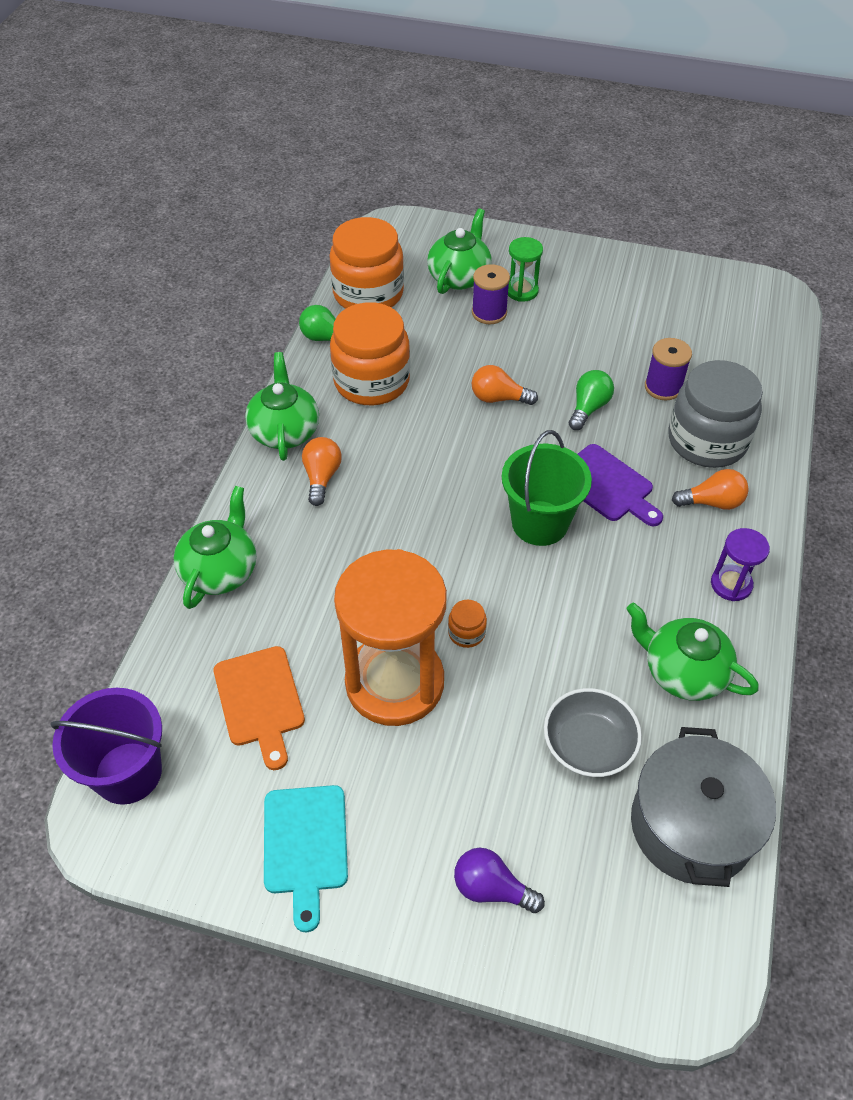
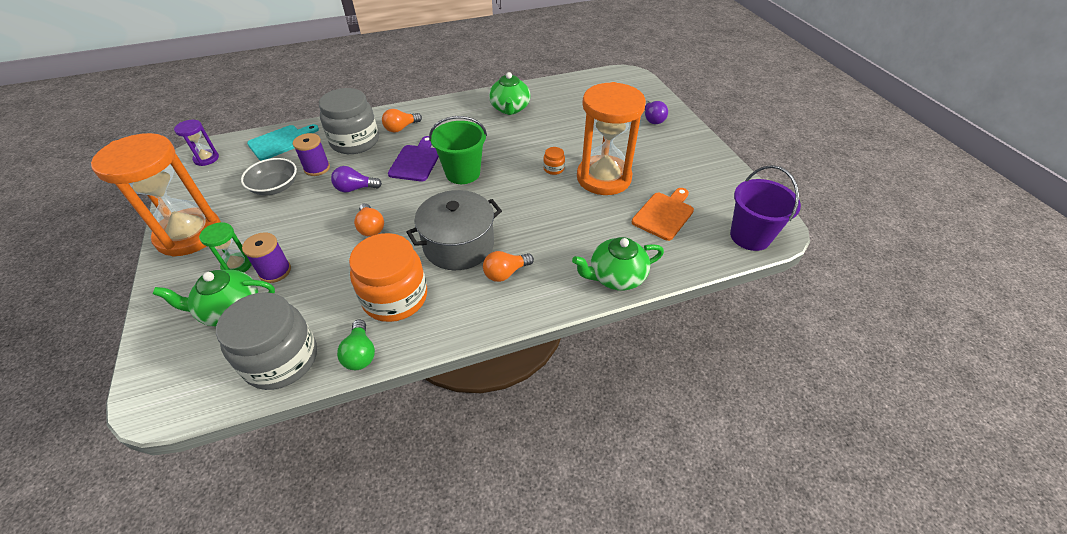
camera: 125 degrees left, 5 degrees down
(284, 431) = (481, 317): green teapot -> none
(305, 845) = (700, 167): turquoise cutting board -> turquoise cutting board (281, 142)
(368, 293) = (281, 359): orange jar -> grey jar
(588, 408) = (355, 188): green light bulb -> purple light bulb
(588, 744) = (570, 119): grey bowl -> grey bowl (275, 187)
(603, 269) = (189, 234): none -> orange hourglass
(691, 825) = (574, 89): grey pot -> grey pot (458, 245)
(712, 502) = (401, 128): orange light bulb -> orange light bulb turned 90 degrees counterclockwise
(731, 584) = (450, 110): purple hourglass -> purple hourglass (206, 159)

